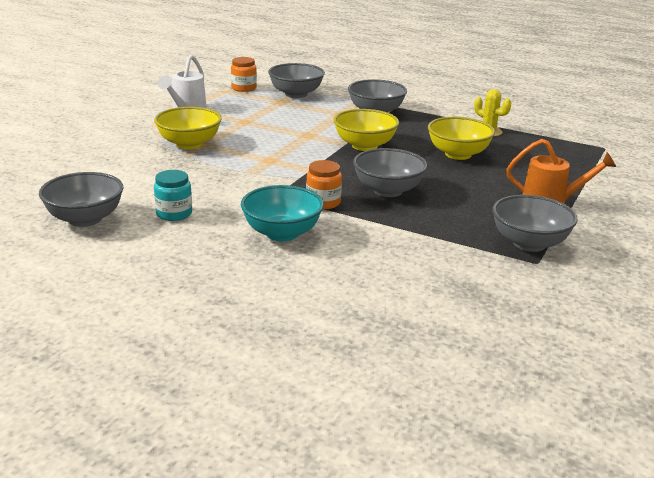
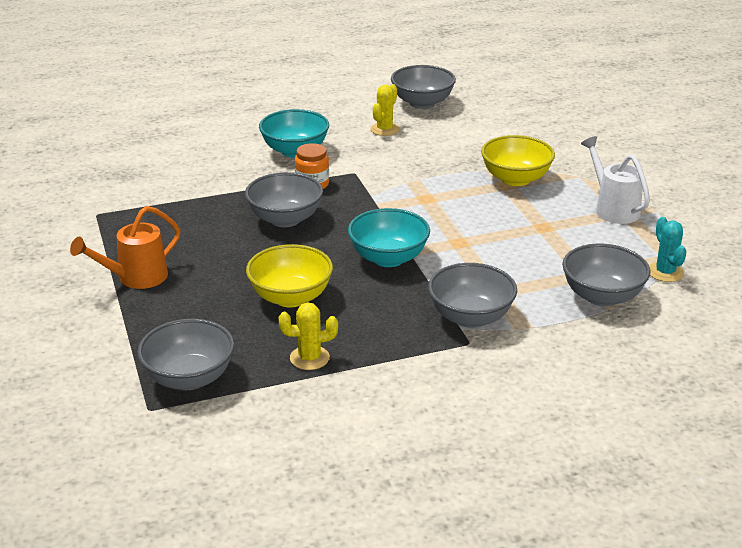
camera: 135 degrees right, 5 degrees up
(174, 214) = (384, 129): turquoise jar -> yellow cactus
(244, 88) = (665, 272): orange jar -> turquoise cactus
(364, 146) = (388, 258): yellow bowl -> turquoise bowl
(529, 243) = (117, 227): grey bowl -> grey bowl (189, 378)

